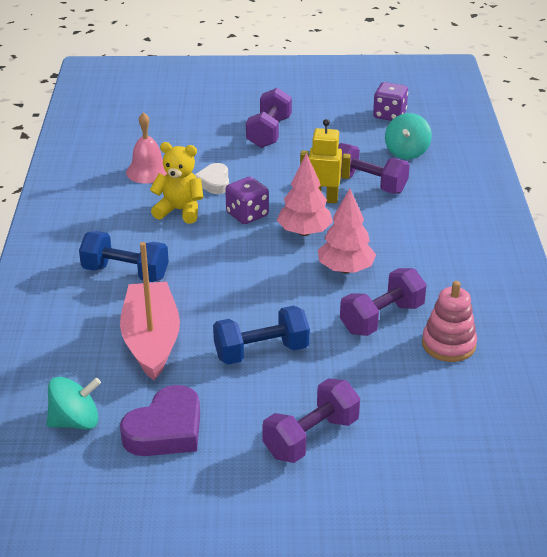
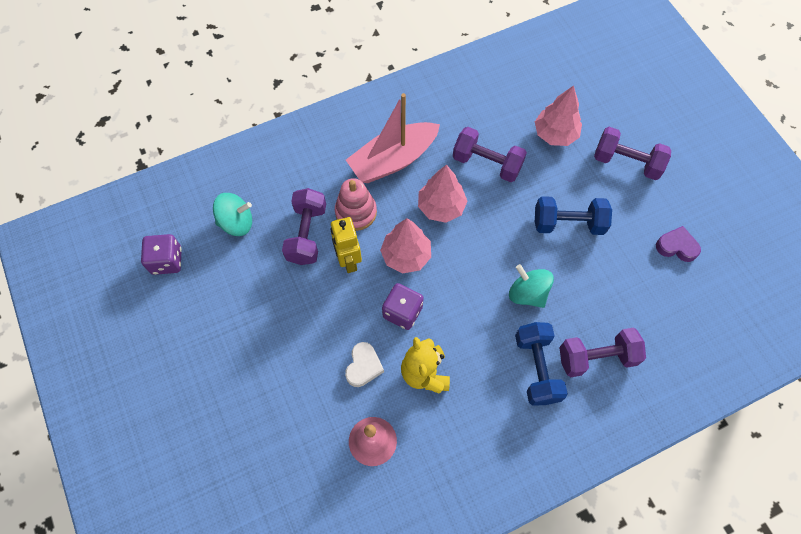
camera: 115 degrees left, 30 degrees up
(75, 421) = (708, 307): turquoise spinning top -> turquoise spinning top (527, 293)
(151, 340) = (601, 302): pink boat -> pink boat (393, 160)
(166, 430) = (676, 246): purple heart -> purple heart, size x0.63
(214, 182) = (363, 366): white heart -> white heart turned 45 degrees counterclockwise
(261, 352) = (568, 223): blue dumbbell -> blue dumbbell turned 45 degrees counterclockwise
(269, 133) = (247, 359): purple dumbbell -> purple dumbbell (596, 357)
(392, 389) = (555, 134): none -> pink tree
(448, 344) = (492, 116): pink stacking toy -> pink stacking toy (356, 212)

